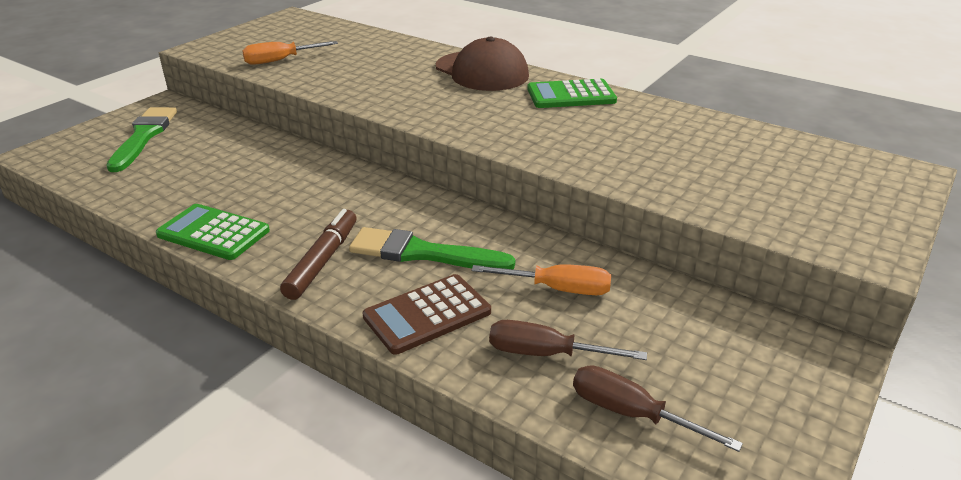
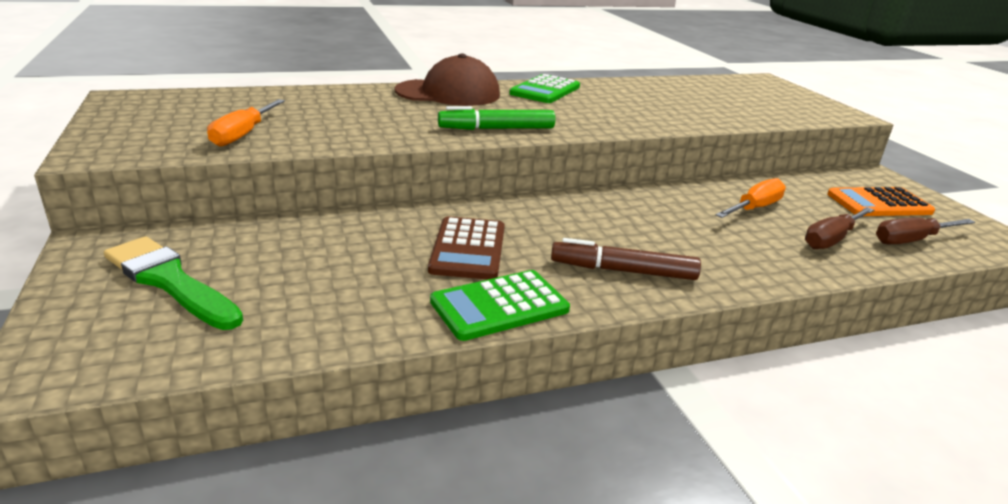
camera: 55 degrees left, 5 degrees down
(322, 261) = (623, 271): brown marker -> brown marker turned 45 degrees counterclockwise
(422, 253) = (657, 230): green brush -> none
(427, 113) = (496, 129): none -> green marker
(427, 314) = (750, 258): brown calculator -> brown calculator (468, 249)
(720, 370) = (879, 203): none -> orange calculator

